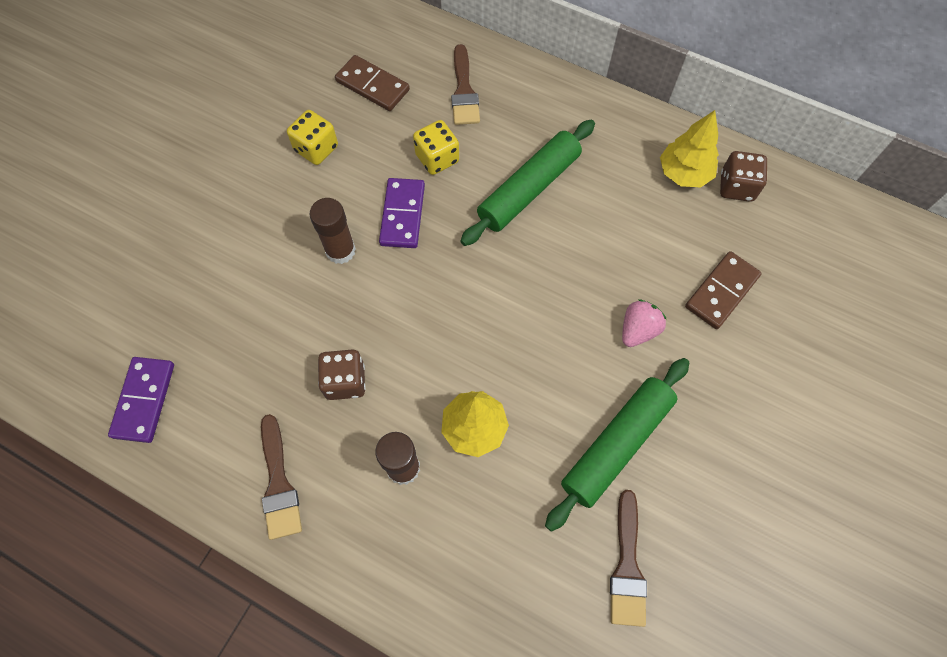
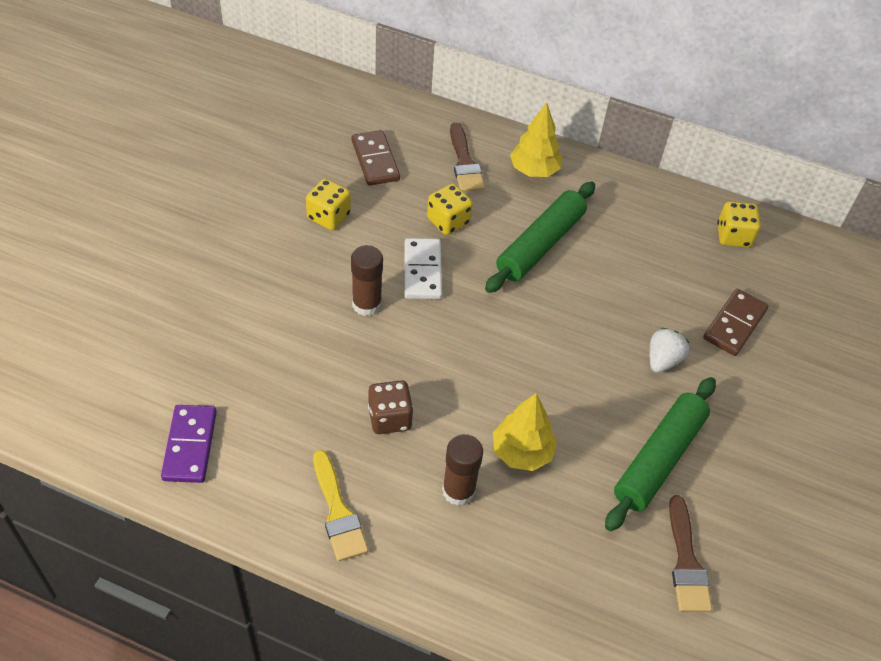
camera: 10 degrees left, 15 degrees down
(279, 483) = (338, 512): brown brush -> yellow brush
(372, 85) = (375, 160): brown domino -> brown domino turned 45 degrees clockwise
(402, 215) = (422, 271): purple domino -> white domino
(638, 330) = (663, 360): pink strawberry -> white strawberry
(684, 173) = (683, 226): yellow tree -> yellow tree (534, 170)
(736, 187) = (733, 236): brown dice -> yellow dice

